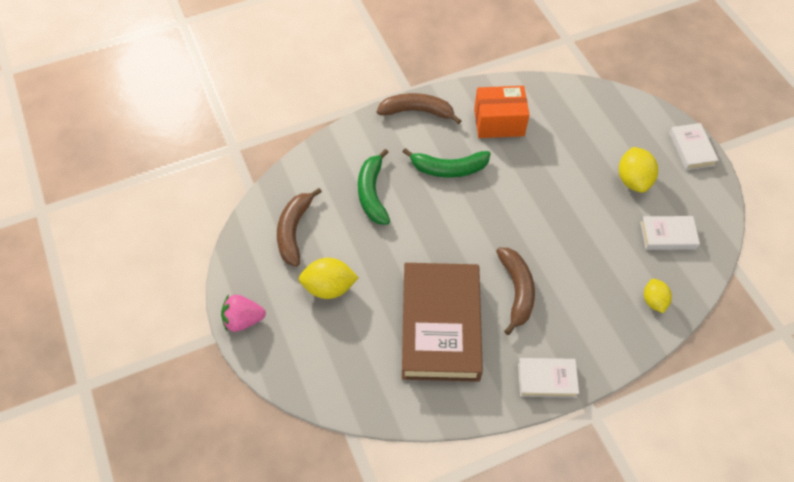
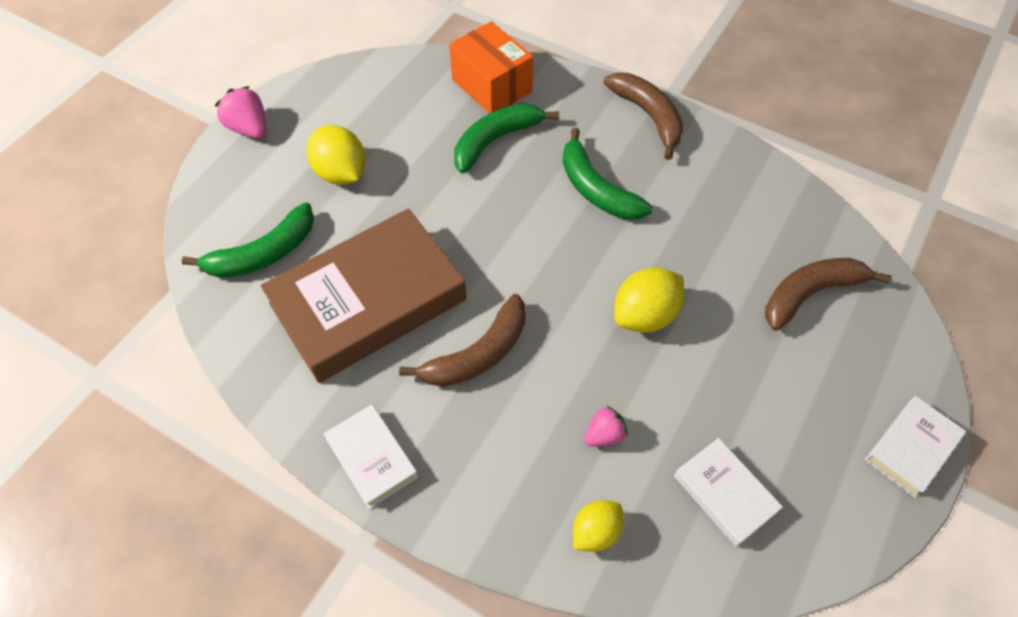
camera: 55 degrees right, 0 degrees up
(294, 231) = (389, 105): brown banana -> brown banana (810, 294)
(360, 363) = (264, 253): none -> green banana
(499, 122) = (715, 200): orange box -> orange box (491, 86)
(604, 264) = (604, 435): none -> pink strawberry
(633, 180) = (777, 399): yellow lemon -> yellow lemon (645, 315)

